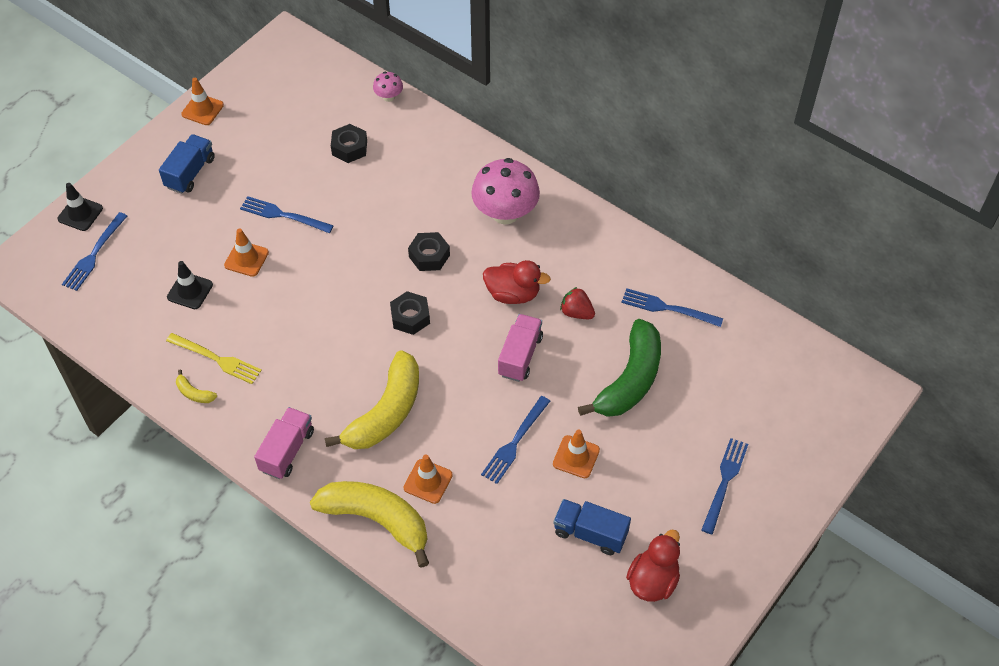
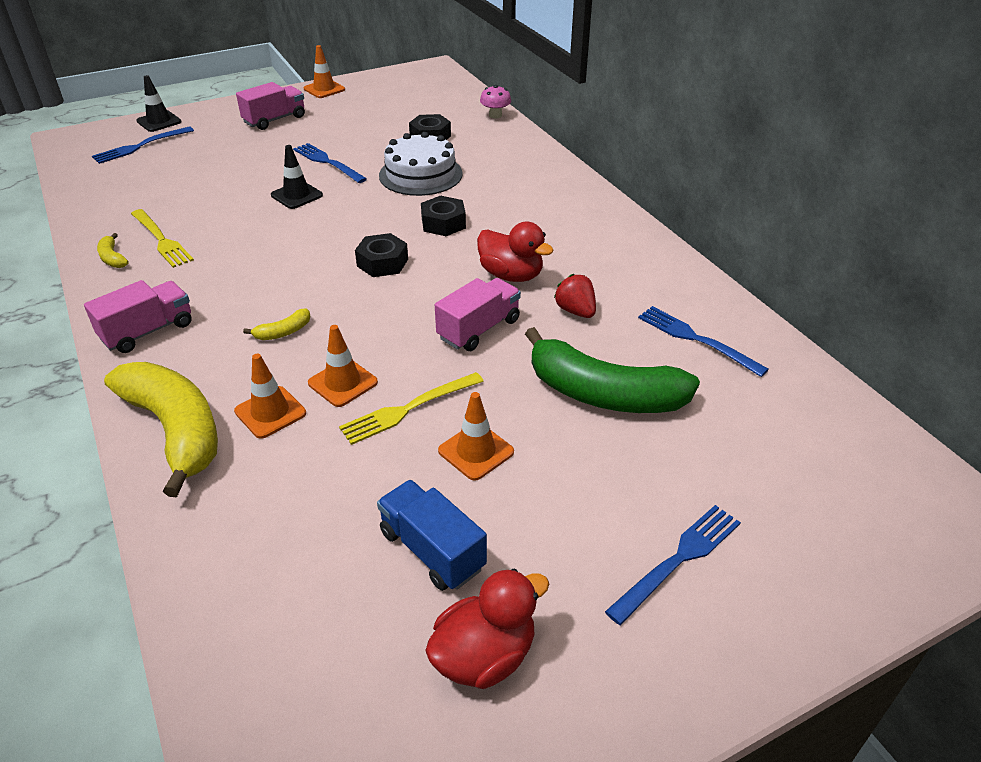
camera: 25 degrees right, 15 degrees down
(190, 173) = (275, 120): blue truck -> pink truck
(190, 291) = (192, 188): black traffic cone -> black traffic cone (297, 195)
(246, 259) = (265, 181): orange traffic cone -> orange traffic cone (343, 383)
(374, 203) = (420, 174): none -> white cake
(386, 412) = (283, 332): yellow banana -> yellow banana, size x0.40
(505, 213) = (550, 213): pink mushroom -> none
(514, 443) = (407, 409): blue fork -> yellow fork
(630, 380) = (603, 393): green banana -> green banana turned 60 degrees clockwise

